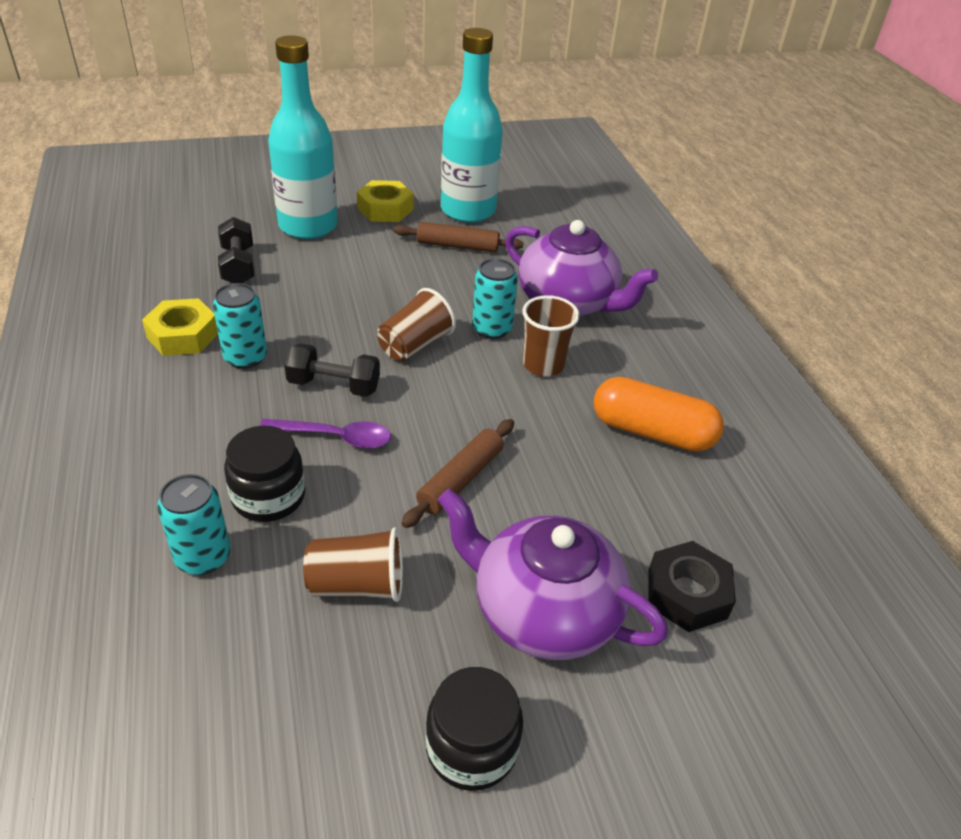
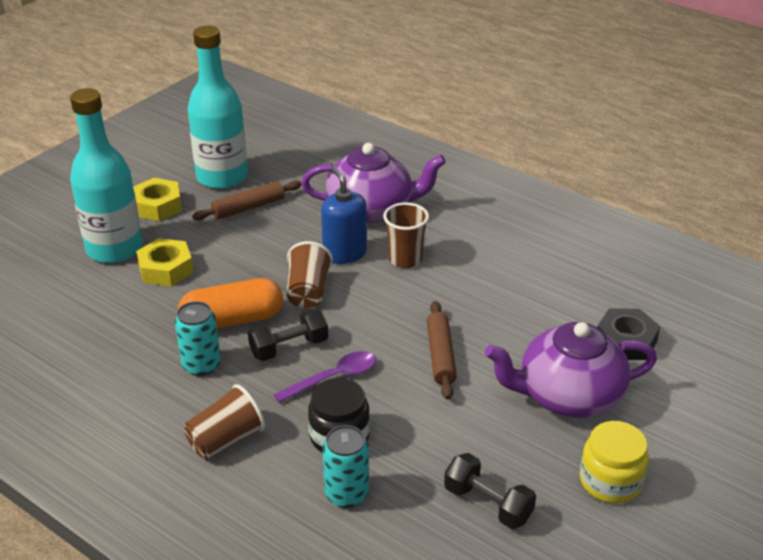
camera: 35 degrees left, 5 degrees down
(183, 335) = (132, 377): yellow nut -> yellow nut (166, 269)
(238, 266) = (102, 306): black dumbbell -> black dumbbell (488, 504)
(357, 585) = (456, 448): brown cup -> brown cup (226, 440)
(471, 747) = (610, 481): black jar -> yellow jar
(492, 329) = (344, 253): turquoise can -> blue soap dispenser
(652, 432) = (513, 264): orange capsule -> orange capsule (232, 320)

